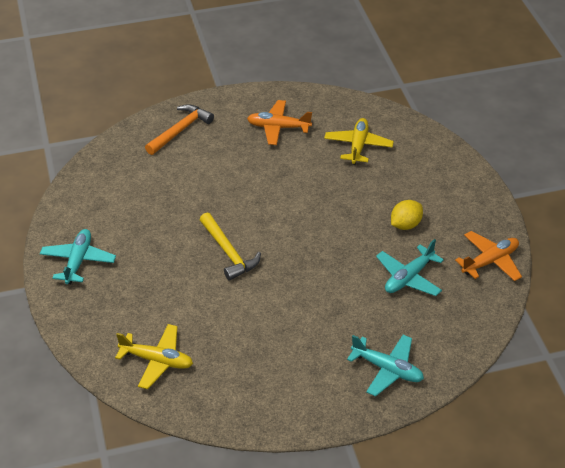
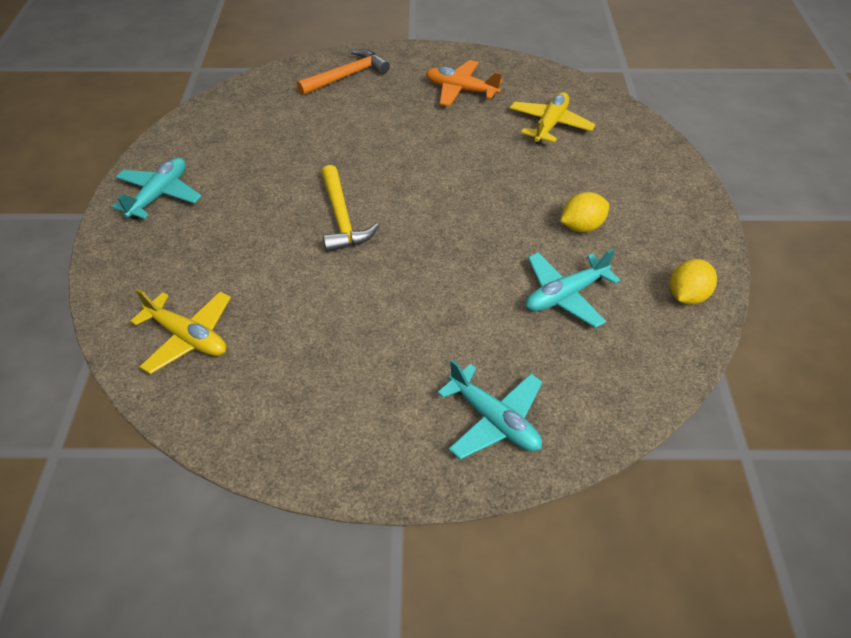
camera: 15 degrees right, 5 degrees up
(490, 261) = (687, 296): orange plane -> yellow lemon

